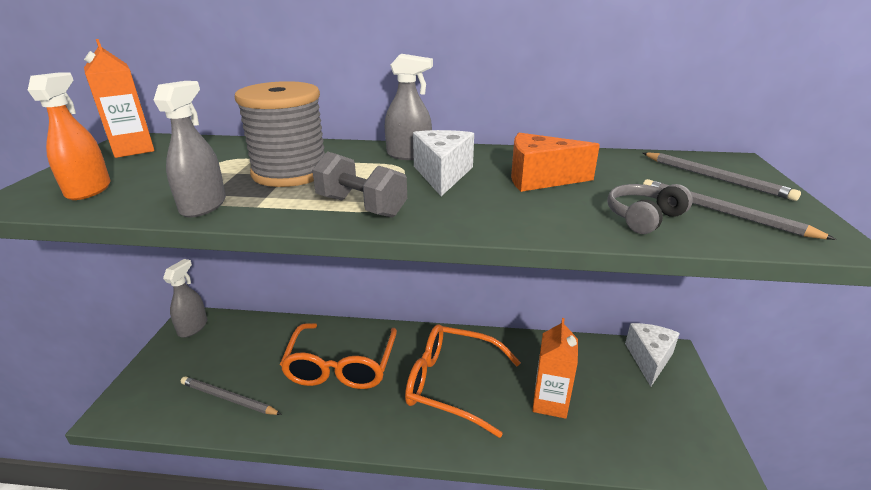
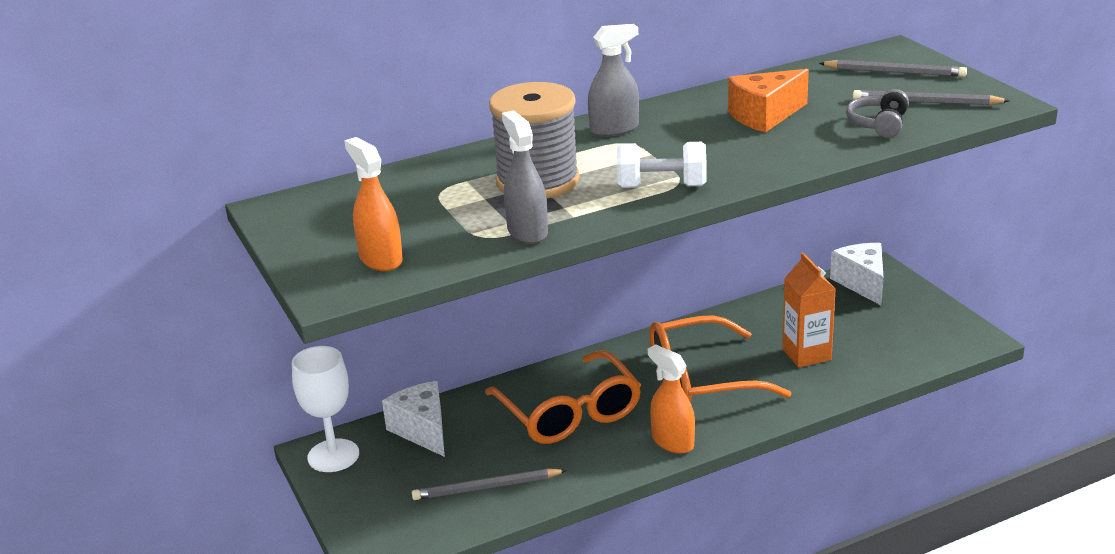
camera: 30 degrees left, 0 degrees up
(133, 149) = (307, 215): orange carton -> none
(193, 327) = (333, 456): grey spray bottle -> white goblet
(361, 207) = (661, 187): grey dumbbell -> white dumbbell
(376, 430) = (672, 442): none -> orange spray bottle
(442, 174) = (678, 138): white cheese -> white cheese (422, 430)

